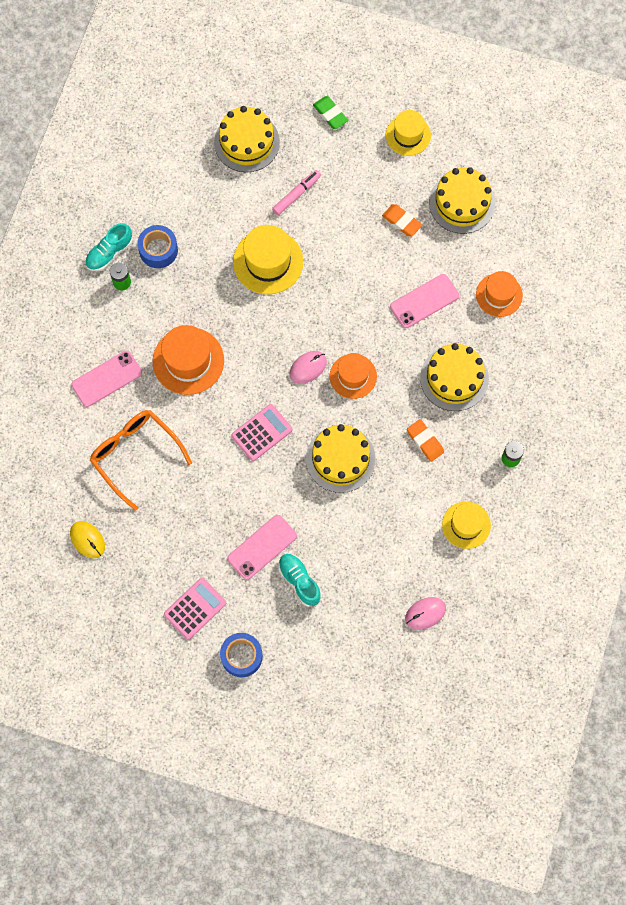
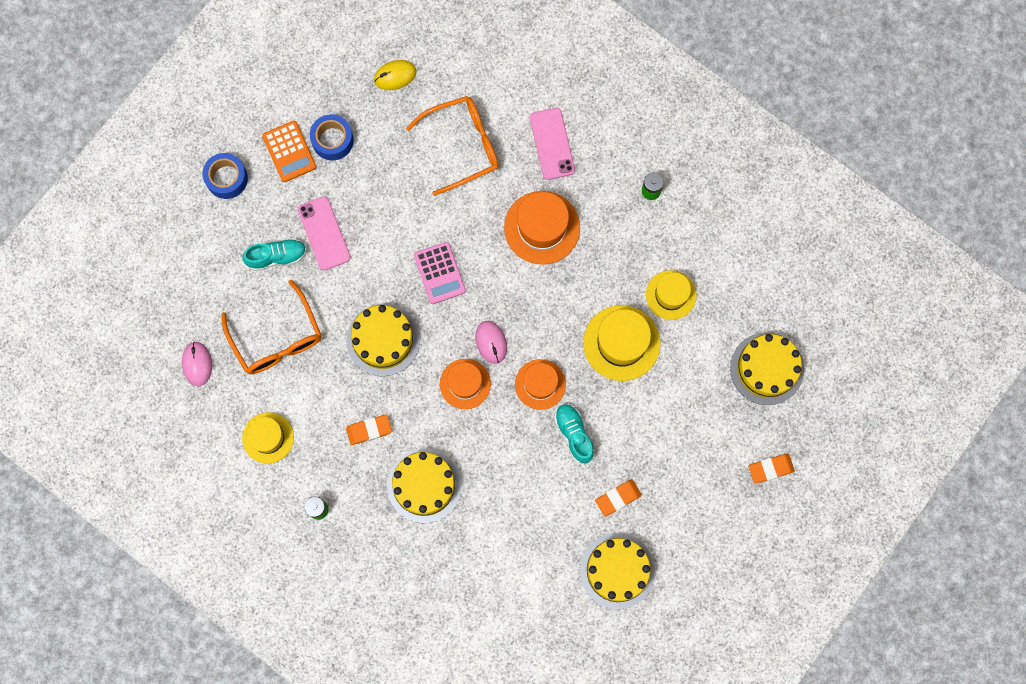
camera: 110 degrees right, 5 degrees up
(109, 253) = (687, 189): turquoise shoe -> turquoise shoe (574, 434)
(158, 250) = (673, 238): blue tape -> blue tape (332, 140)
(195, 608) = (289, 151): pink calculator -> orange calculator
(296, 194) = (688, 399): pink marker -> none
(330, 114) = (770, 469): green eraser -> orange eraser
(374, 552) = (277, 338): none -> orange glasses
(408, 135) = (717, 543): yellow hat -> yellow hat (671, 295)
(424, 301) = (519, 487): pink phone -> none
(499, 295) = (498, 568): orange hat -> orange hat (540, 384)

